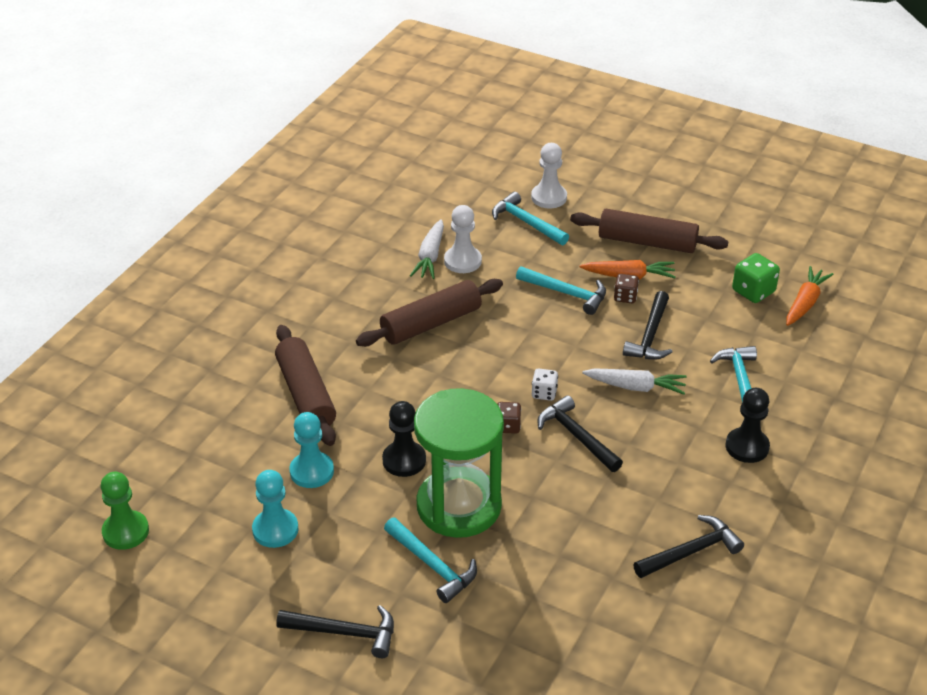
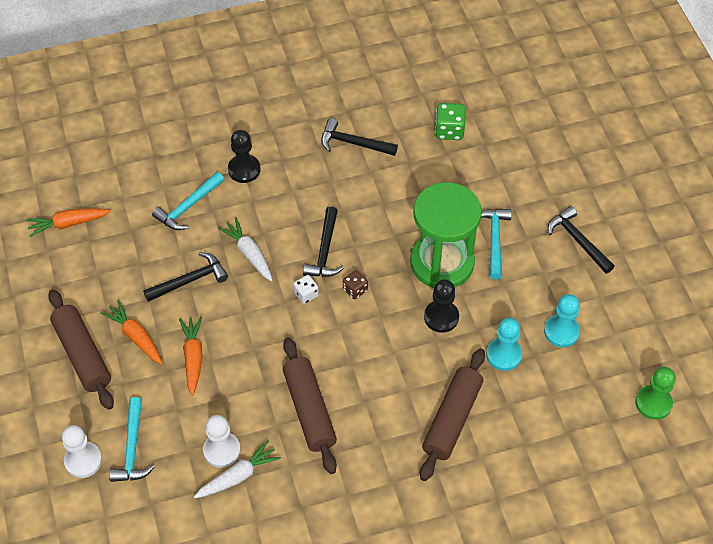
camera: 135 degrees left, 15 degrees up
(431, 323) = (309, 410): brown rolling pin -> brown rolling pin turned 60 degrees clockwise
(566, 293) = (193, 358): turquoise hammer -> orange carrot
(625, 297) = (162, 322): brown dice -> none
(753, 291) = (83, 258): green dice -> green dice (449, 131)

